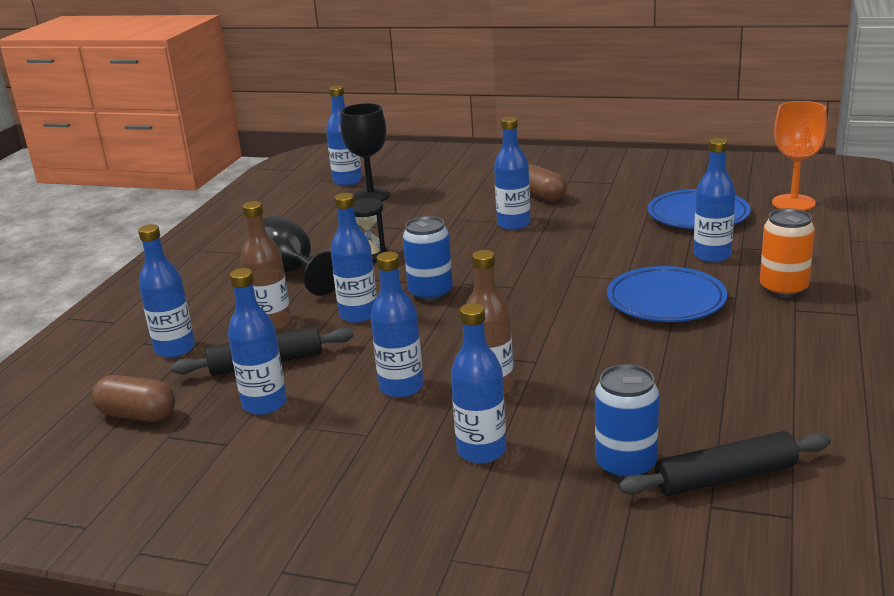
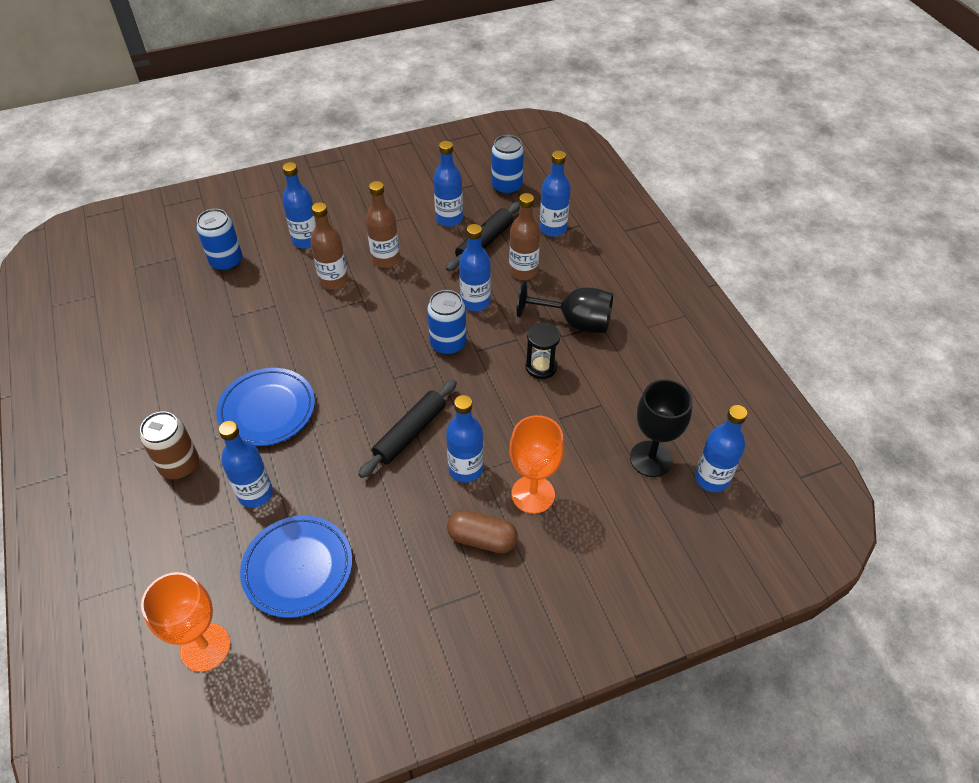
camera: 140 degrees right, 25 degrees up
(137, 415) = (506, 187): brown capsule -> blue can
(401, 387) = (386, 259): blue bottle -> brown bottle
(478, 203) = (533, 494): none -> orange goblet
(725, 477) = (172, 275): black rolling pin -> black rolling pin (410, 433)
(783, 289) = (180, 465): orange can -> brown can

